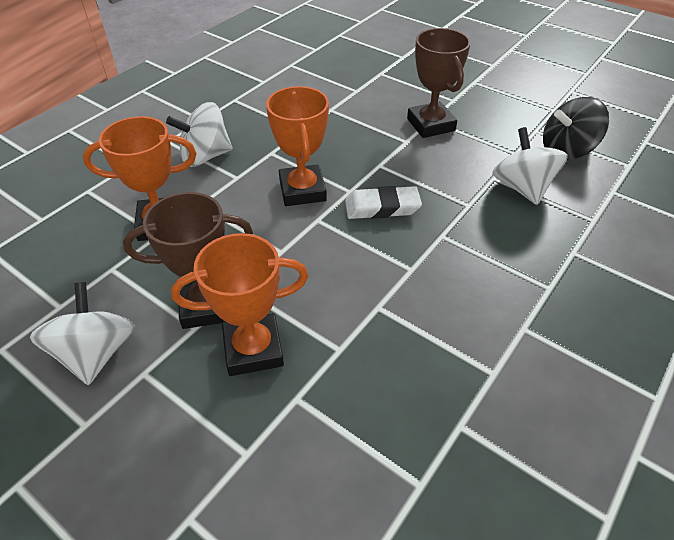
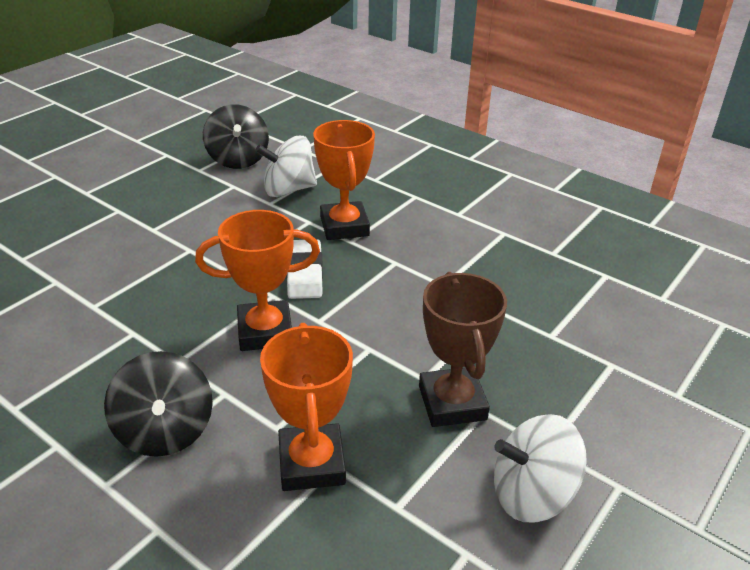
camera: 90 degrees left, 10 degrees down
(205, 156) = (165, 431): white spinning top -> black spinning top
(253, 349) = (504, 364): orange trophy -> orange trophy (344, 226)
(431, 125) = (164, 230): brown trophy -> none

